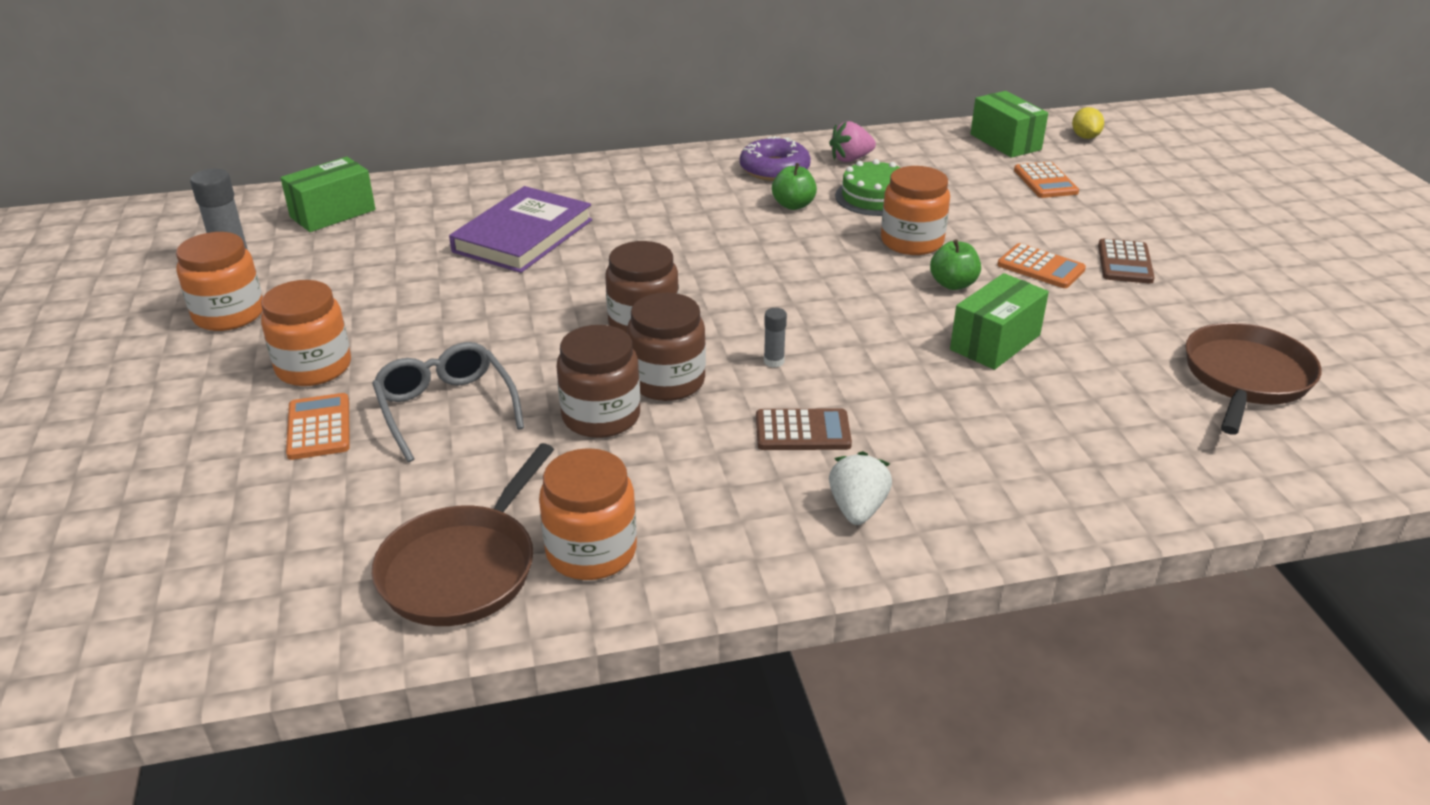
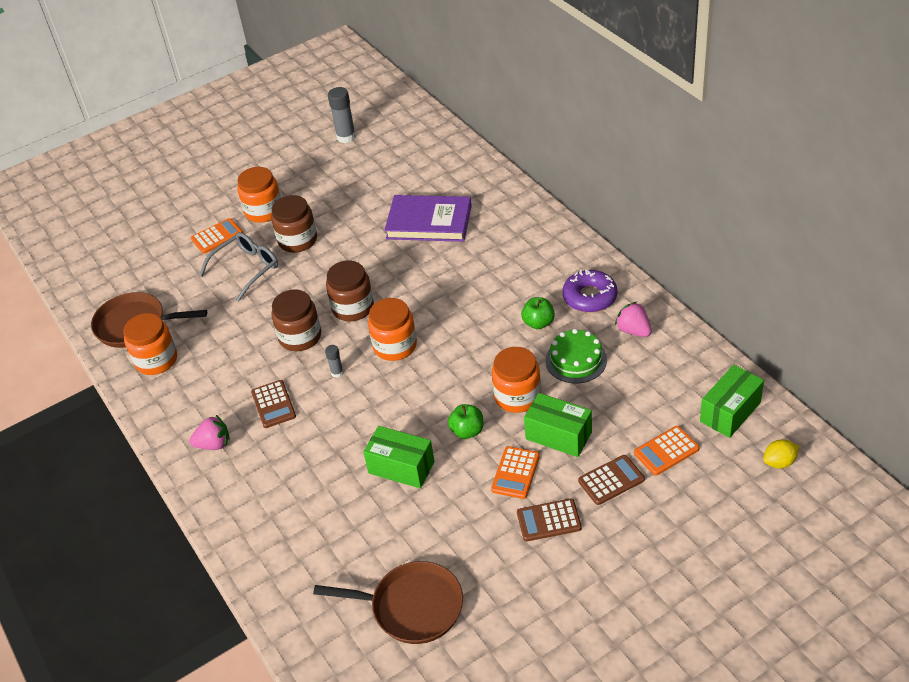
camera: 75 degrees right, 10 degrees up
(229, 314) = (297, 162): orange jar -> orange jar (395, 346)
(333, 213) = (415, 142): green box -> green box (558, 436)
(601, 416) = (259, 324): brown jar -> brown jar (297, 240)
(857, 509) = (214, 444): white strawberry -> pink strawberry
(1076, 217) = (611, 480): none -> brown calculator

